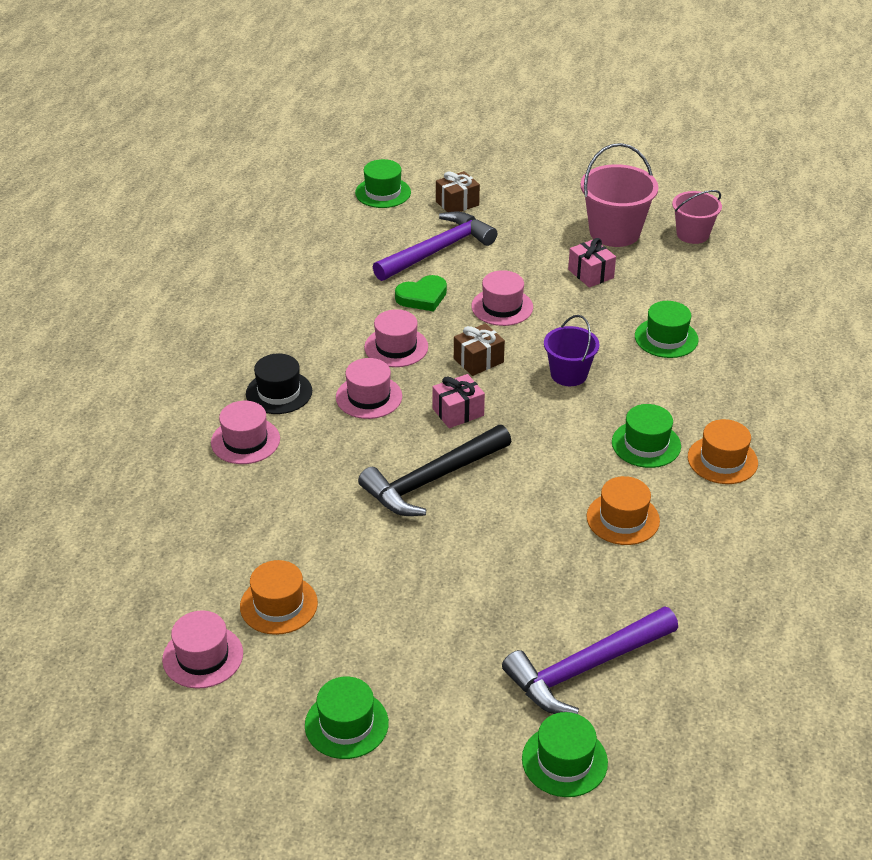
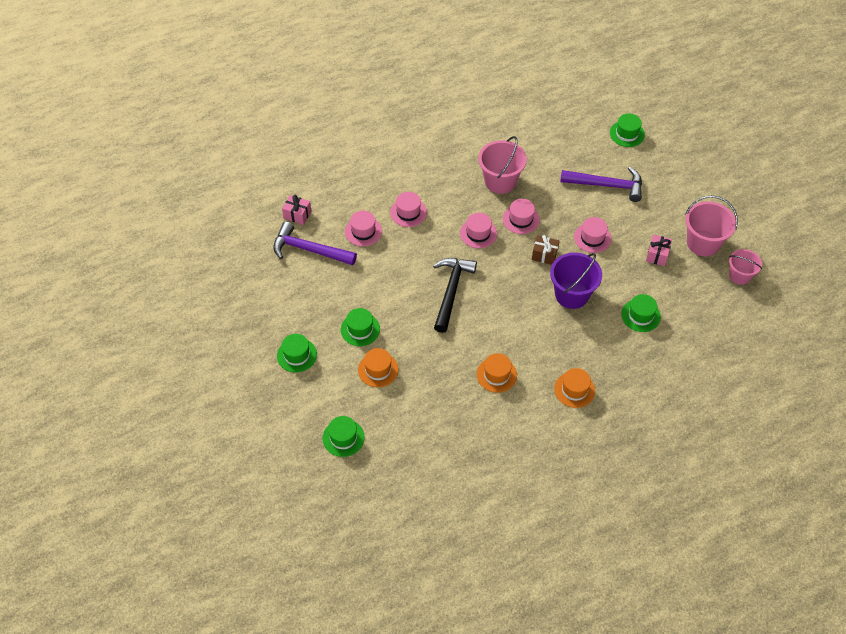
camera: 50 degrees right, 15 degrees up
(203, 656) = (286, 287): pink hat -> pink hat (363, 231)
(278, 605) = (333, 291): orange hat -> orange hat (378, 369)
(279, 392) = (448, 201): black hat -> none
(311, 328) = (500, 181): none -> pink bucket
(422, 297) = (566, 204): green heart -> none
(432, 480) = (451, 291): black hammer -> black hammer turned 90 degrees clockwise
(457, 203) = (652, 167): brown gift -> none
(458, 412) = (502, 271): pink gift -> pink gift (297, 215)
(569, 374) = (571, 294): purple bucket -> purple bucket, size x1.56
(586, 668) = (397, 415): purple hammer -> purple hammer (309, 250)
(646, 444) = (554, 354): green hat -> green hat (360, 329)

